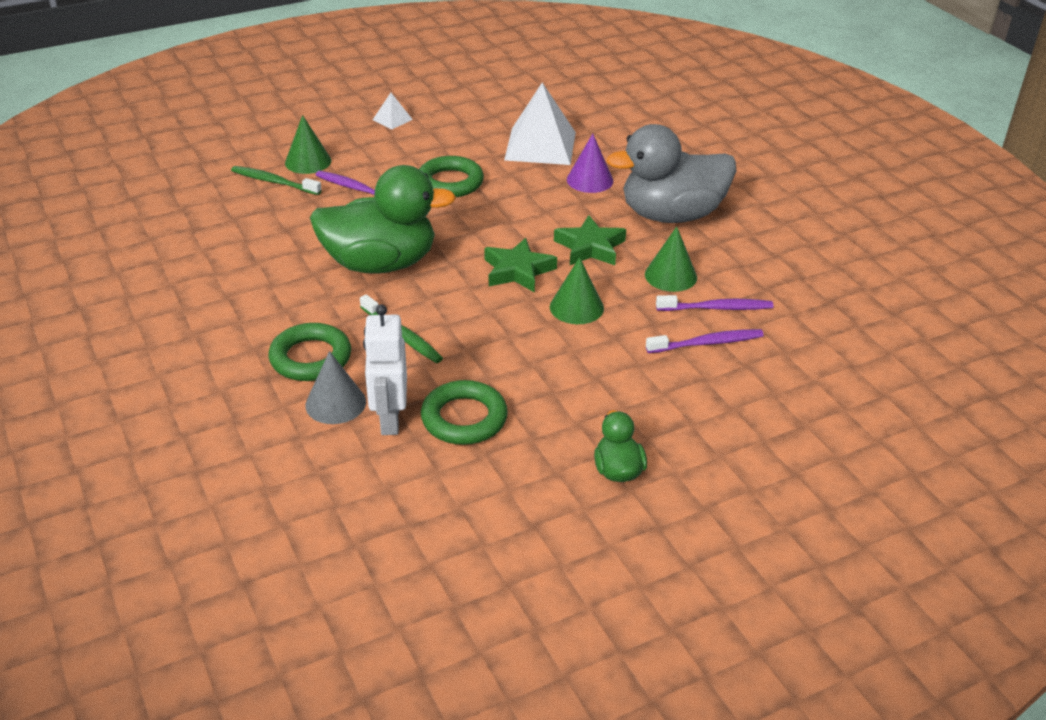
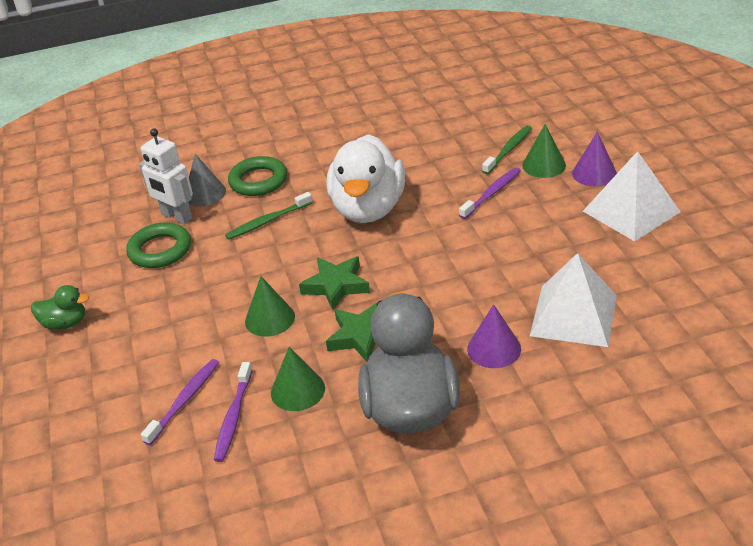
camera: 105 degrees right, 0 degrees up
(327, 136) = (594, 173): none -> purple cone
(380, 264) = (368, 209): green duck -> white duck
(389, 419) = (176, 216): white robot -> white robot turned 150 degrees counterclockwise
(392, 119) = (631, 211): white pyramid -> white pyramid, size x2.22
(450, 182) = (498, 248): green ring -> none
(707, 343) = (185, 400): purple toothbrush -> purple toothbrush turned 150 degrees counterclockwise

